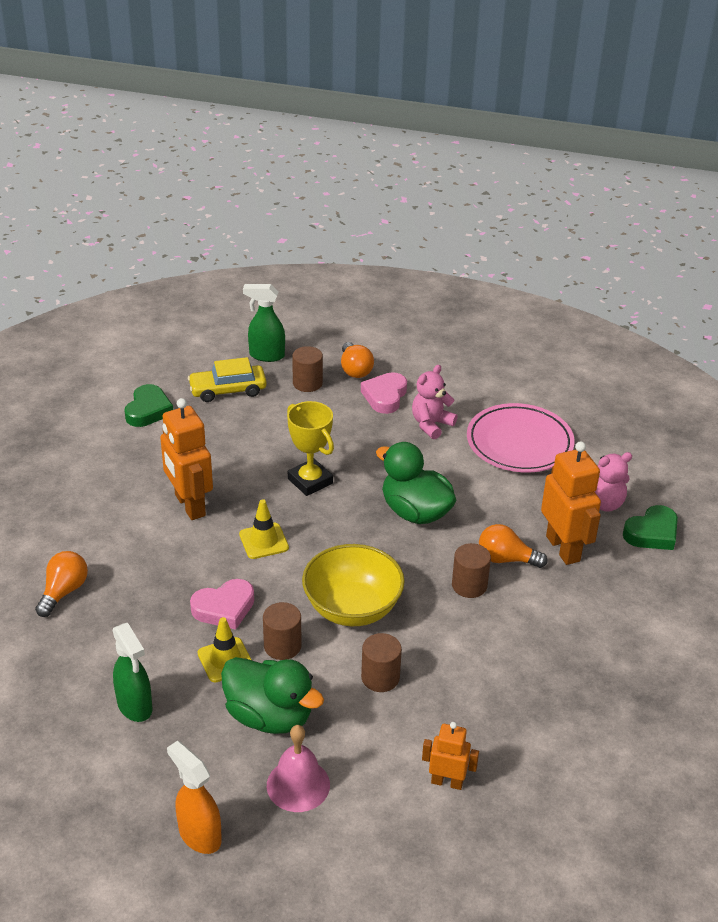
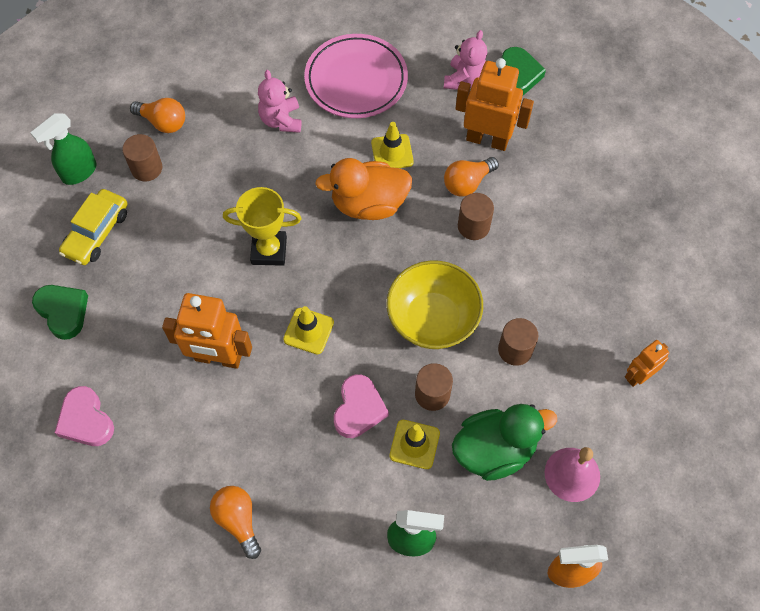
camera: 50 degrees left, 25 degrees up
(385, 396) = (217, 126): pink heart -> pink heart (86, 420)
(415, 512) = (369, 204): green duck -> orange duck
(479, 499) = (392, 152): none -> yellow traffic cone

